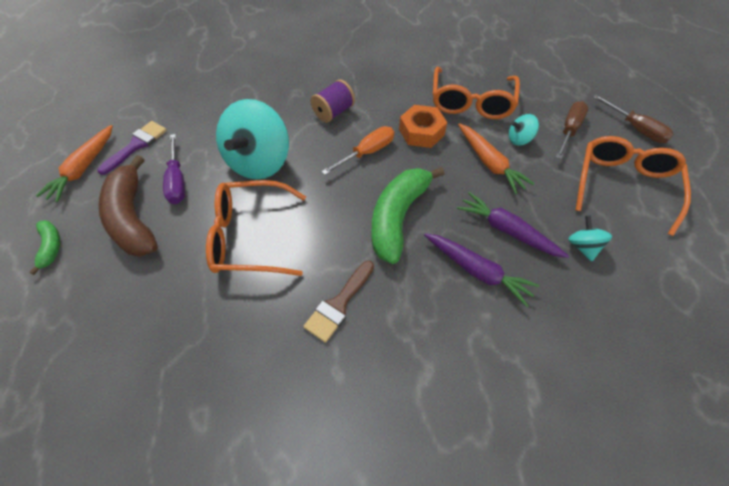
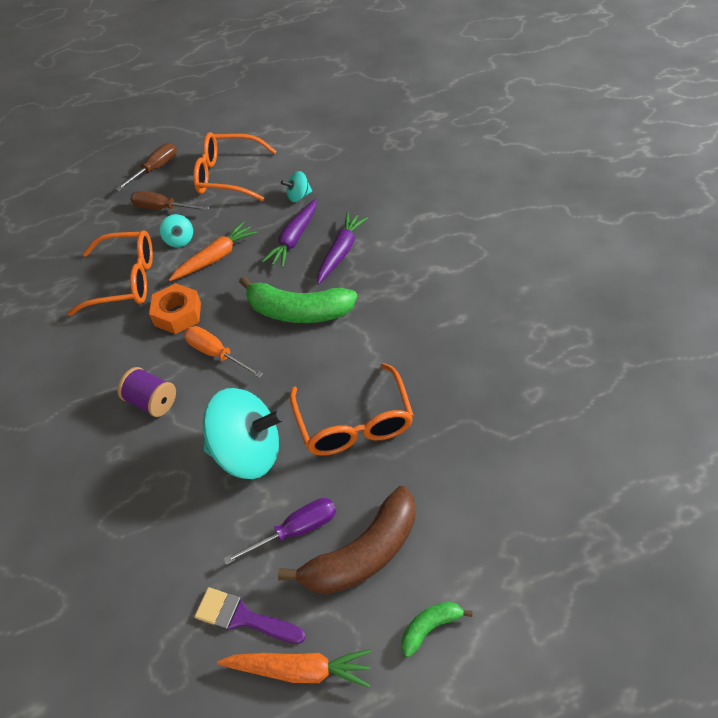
camera: 100 degrees left, 5 degrees down
(339, 304) = (402, 332): brown brush -> none

